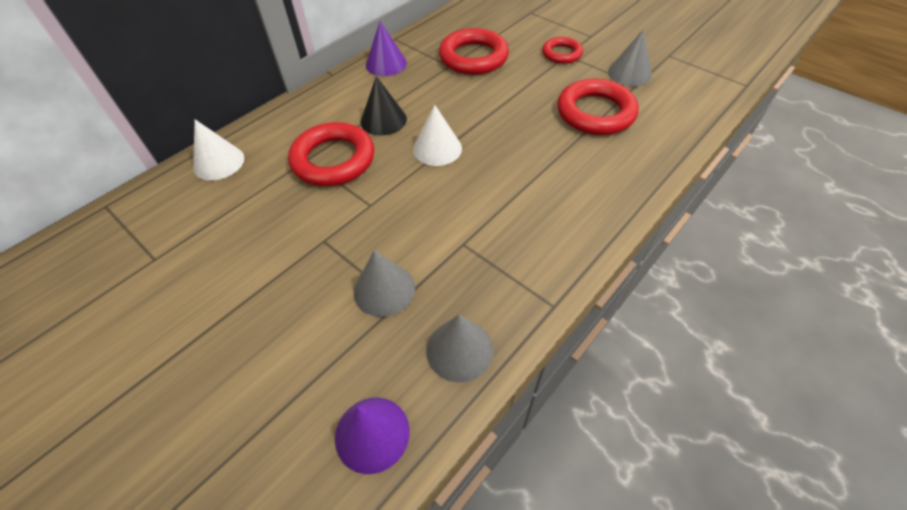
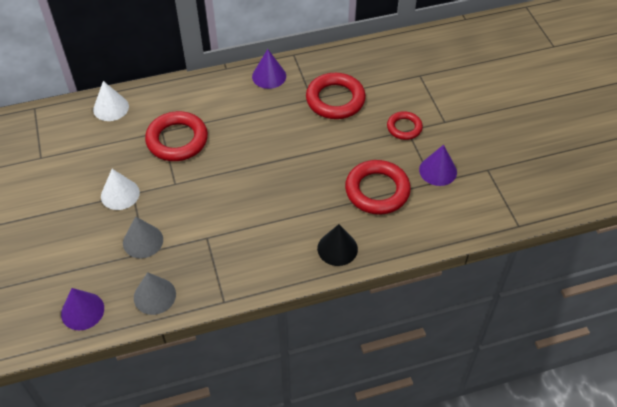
camera: 30 degrees right, 0 degrees up
(383, 120) = (230, 124): black cone -> black cone (337, 248)
(437, 148) = (246, 164): white cone -> white cone (120, 194)
(629, 73) = (438, 170): grey cone -> purple cone

